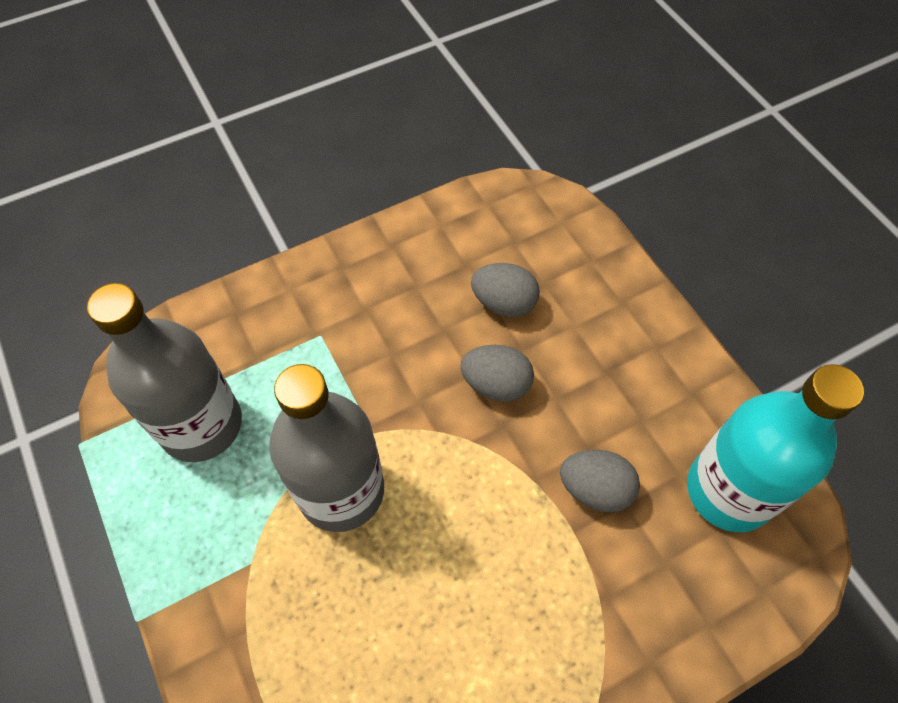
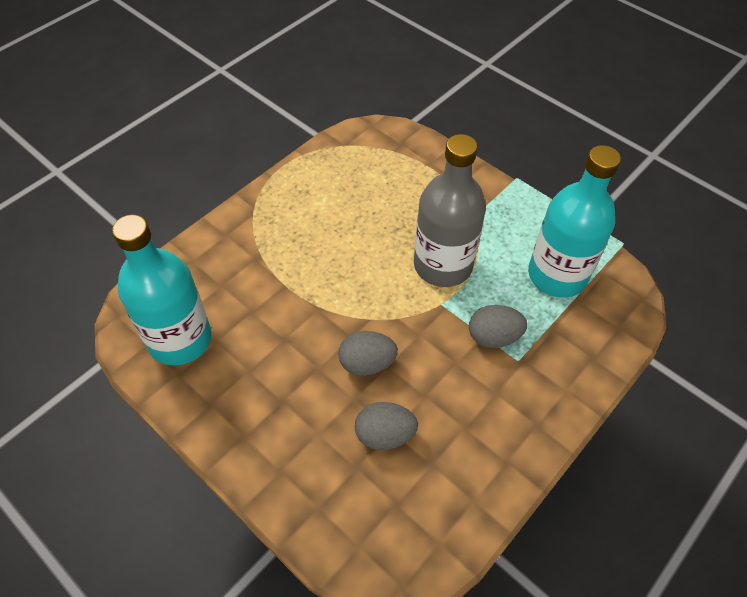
camera: 160 degrees right, 5 degrees down
(201, 425) = (557, 275): grey bottle -> turquoise bottle
(595, 489) = (275, 313): grey egg -> grey egg (493, 337)

